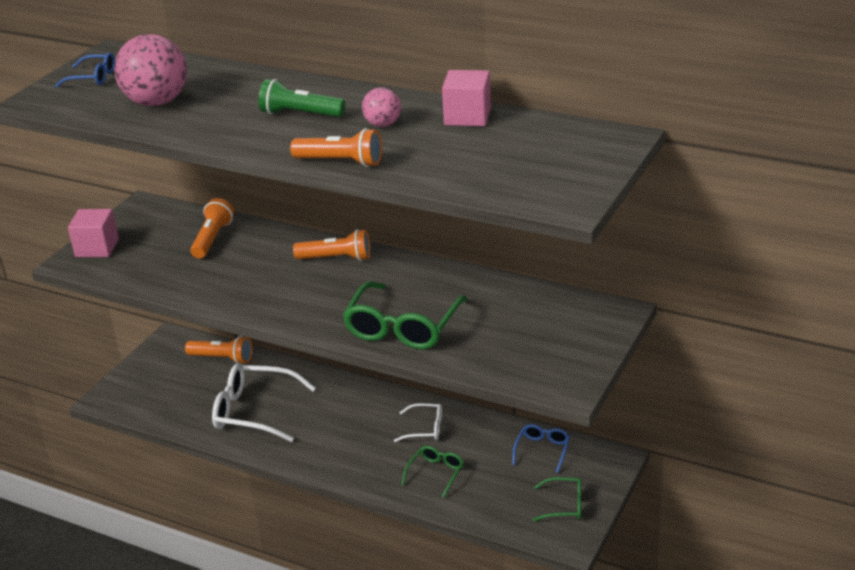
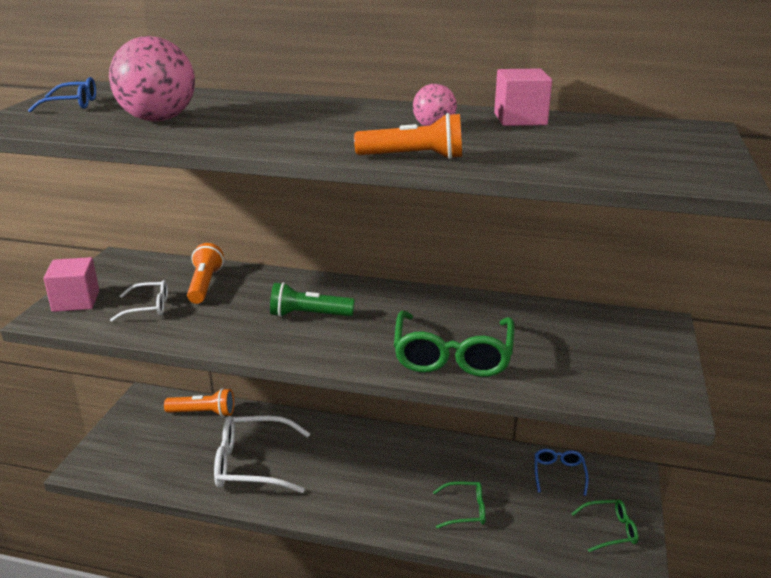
camera: 15 degrees left, 5 degrees down
(300, 114) = (333, 123): green flashlight -> green flashlight (308, 315)
(336, 258) = (346, 294): orange flashlight -> none
(425, 428) = (434, 464): white glasses -> white glasses (148, 307)
(436, 473) = (465, 510): green glasses -> green glasses turned 75 degrees clockwise

